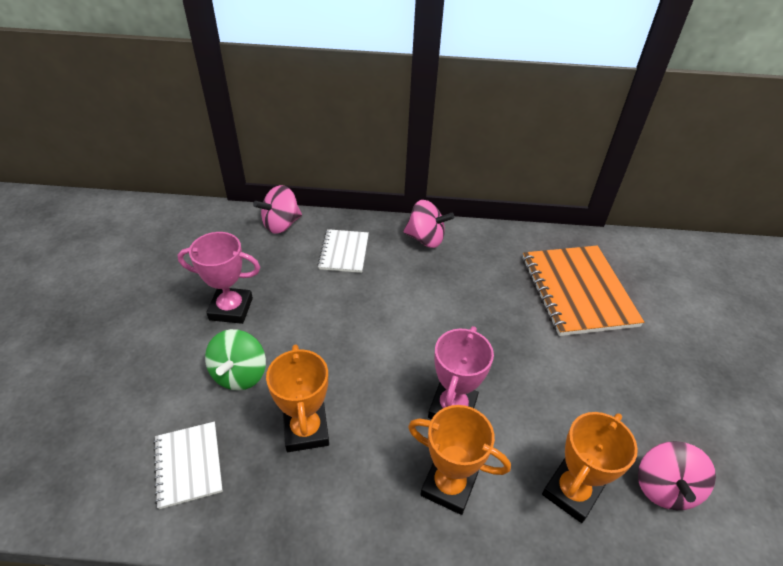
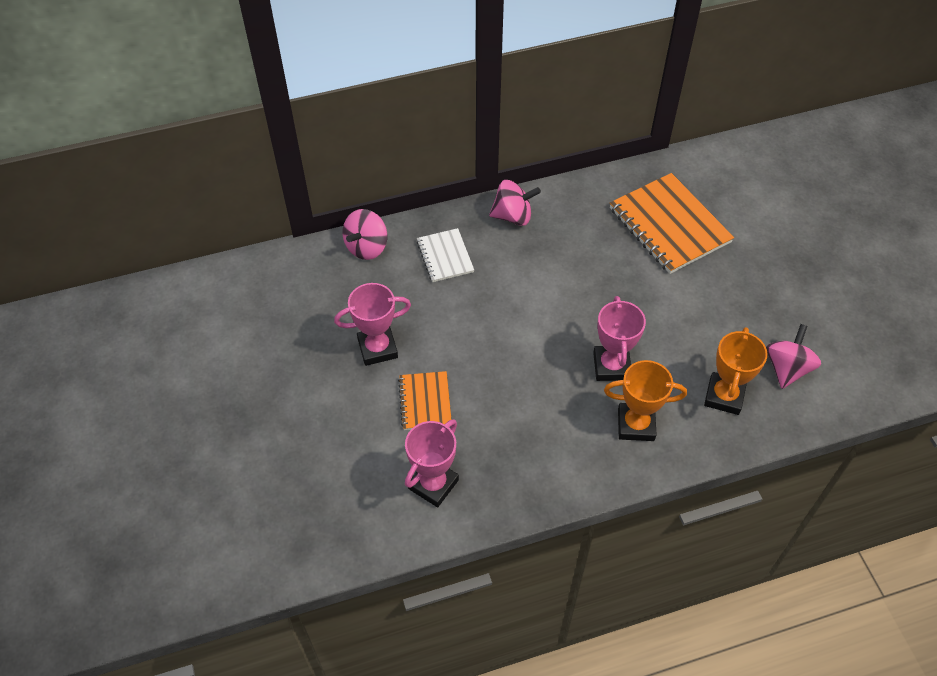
camera: 20 degrees left, 10 degrees up
(188, 465) = (433, 484): white notebook -> pink trophy
(240, 374) = (425, 402): green spinning top -> orange notebook
(306, 430) = (507, 425): orange trophy -> none
(664, 487) = (787, 368): pink spinning top -> pink spinning top turned 150 degrees counterclockwise

